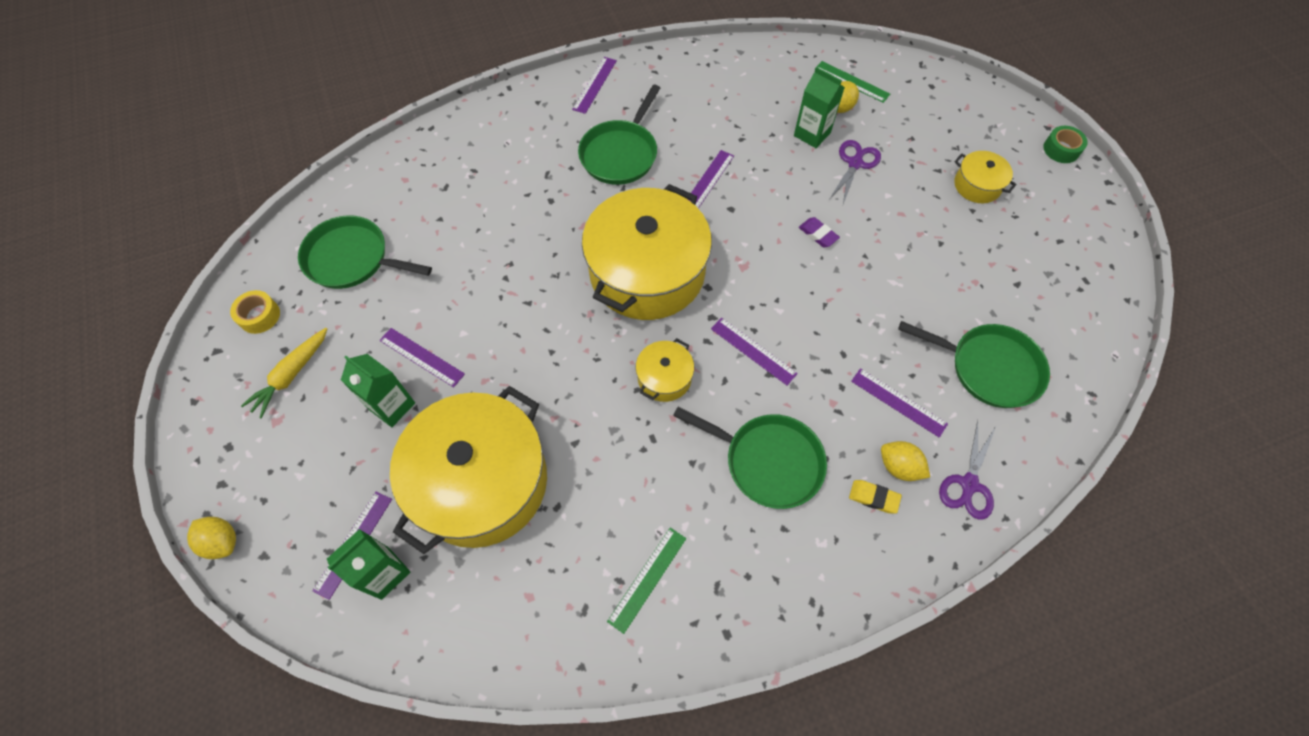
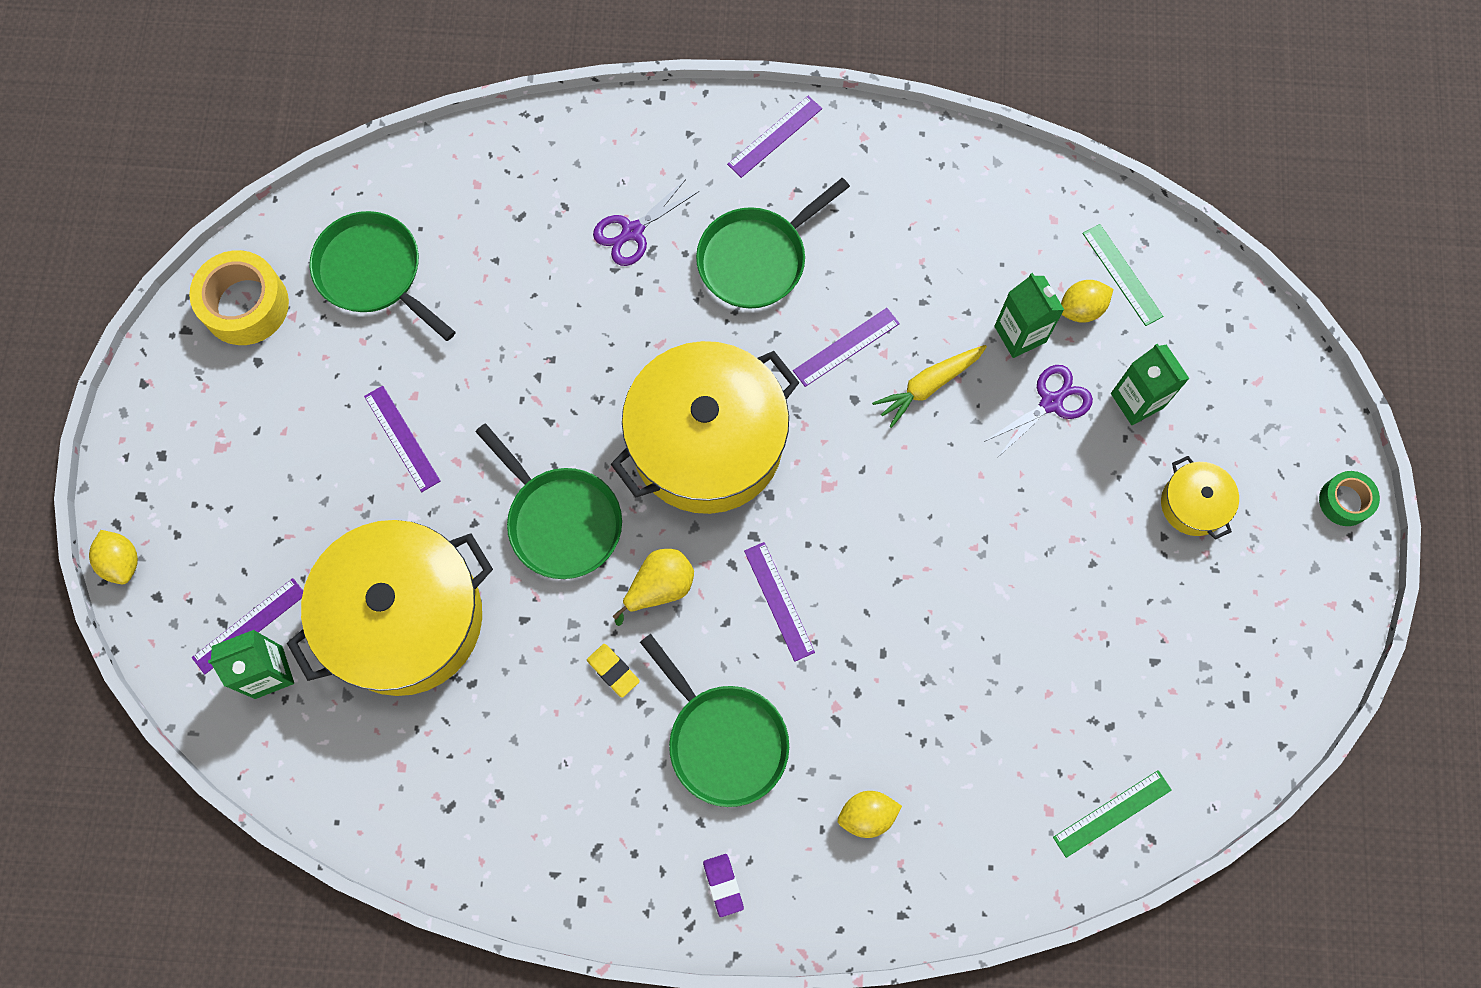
camera: 25 degrees right, 10 degrees up
(259, 316) = (245, 305): yellow tape -> yellow tape, size x1.74
(291, 375) = (254, 397): yellow carrot -> yellow carrot (929, 385)
(392, 406) = (347, 485): green carton -> green carton (1137, 400)
(647, 579) = (529, 806): green ruler -> green ruler (1112, 813)
(664, 378) = (659, 587): yellow pot -> yellow pear
(818, 234) = (943, 483): purple eraser -> purple eraser (723, 885)
(873, 497) = (817, 835): yellow eraser -> yellow eraser (613, 671)
(898, 402) = (912, 741): purple ruler -> none
(899, 467) = (867, 815): yellow lemon -> yellow lemon turned 75 degrees counterclockwise
(969, 484) = (934, 872): purple scissors -> purple scissors (632, 231)
(989, 368) = (1047, 750): green pan -> green pan (561, 521)

